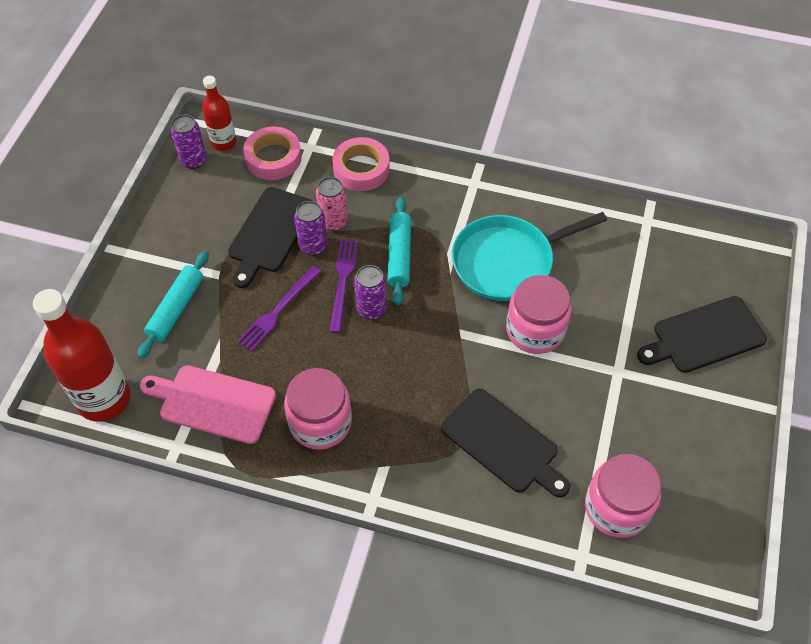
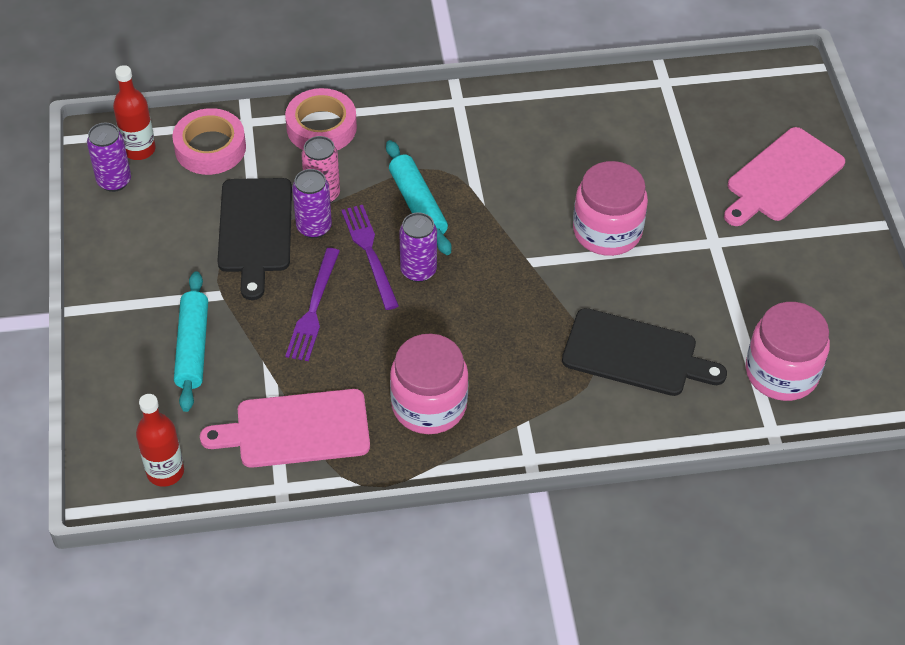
camera: 25 degrees left, 5 degrees down
(104, 399) = (165, 472): red bottle -> red bottle, size x0.56
(507, 261) = (539, 172): turquoise pan -> none
(704, 336) = (782, 177): black cutting board -> pink cutting board

